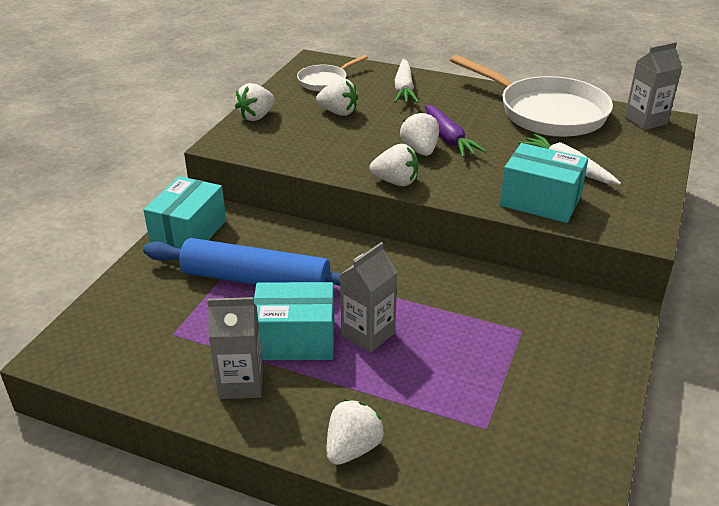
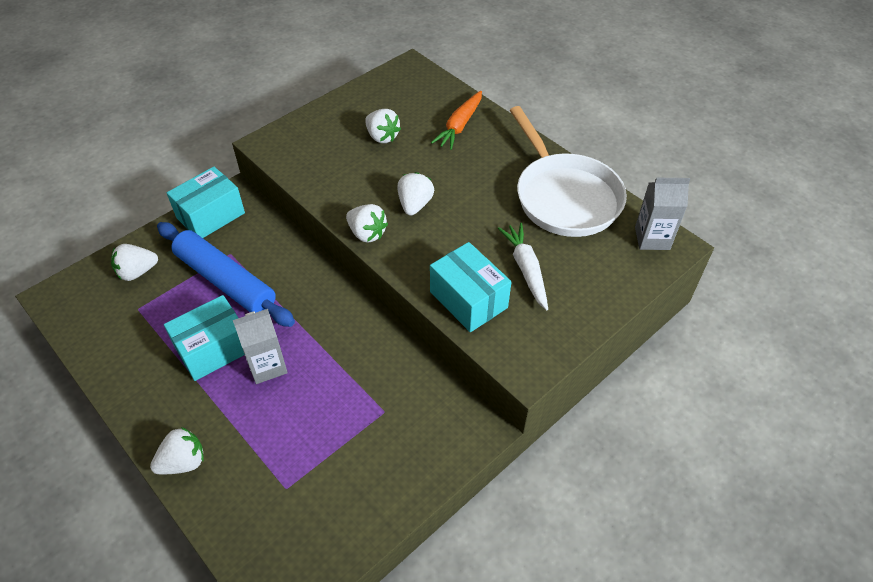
camera: 25 degrees right, 15 degrees up
(241, 383) = (151, 372): grey carton -> none
(256, 116) = (313, 120): white strawberry -> white strawberry (137, 272)
(295, 339) = (213, 349): turquoise box -> turquoise box turned 60 degrees counterclockwise
(325, 81) = (399, 95): white pan -> none
(404, 89) = (459, 126): white carrot -> orange carrot
(449, 139) = (450, 199): purple carrot -> none

